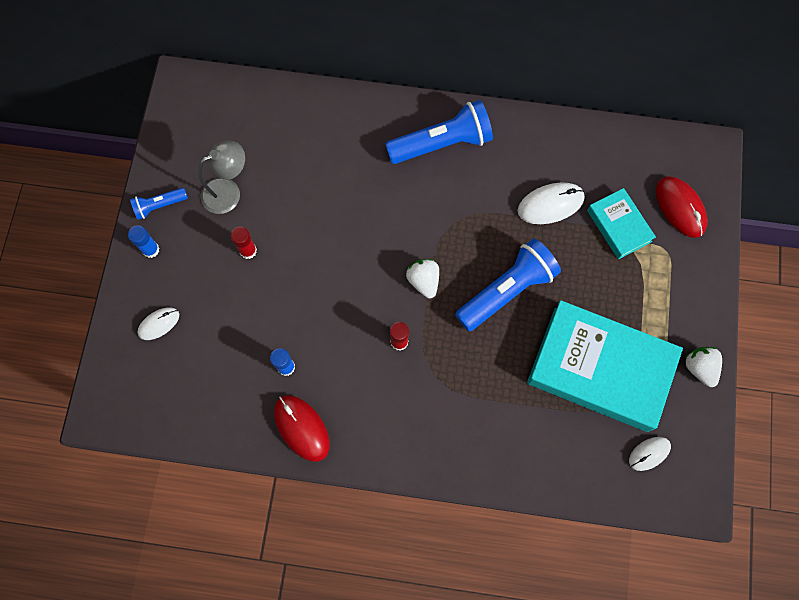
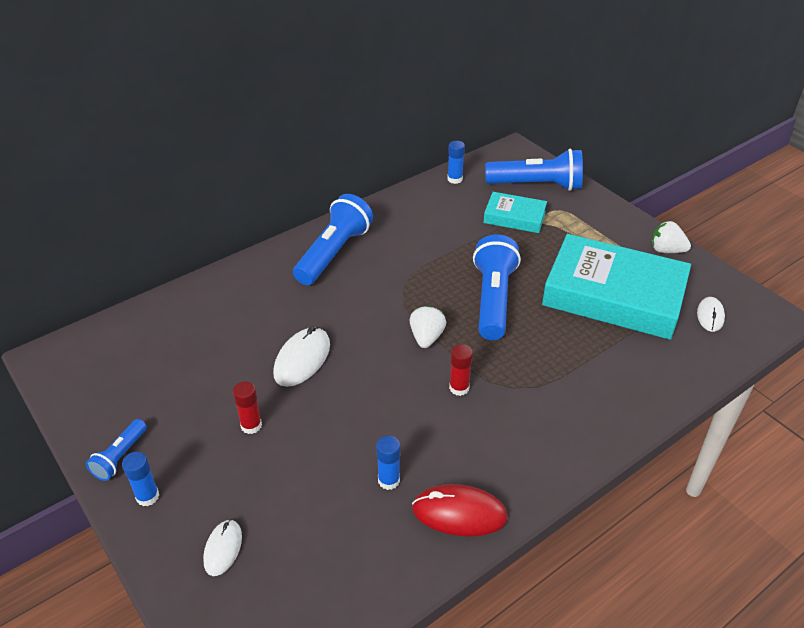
camera: 45 degrees left, 30 degrees down
(228, 192) = (183, 399): grey lamp -> none
(423, 281) = (426, 337): white strawberry -> white strawberry turned 75 degrees clockwise
(550, 204) = (456, 235): white mouse -> white mouse (302, 359)
(600, 369) = (613, 295): turquoise book -> turquoise book turned 45 degrees clockwise
(619, 142) = (454, 179): none -> blue glue stick
(680, 208) = (537, 185): red mouse -> blue flashlight

